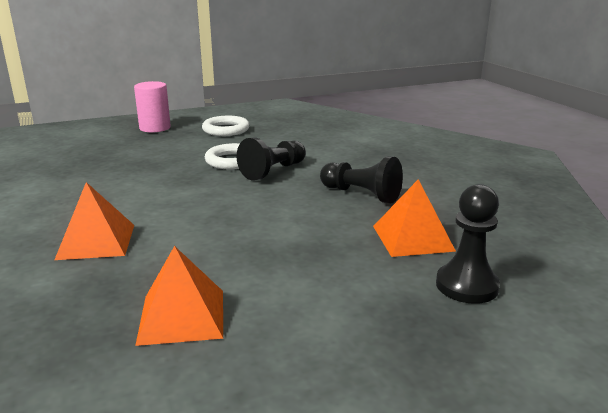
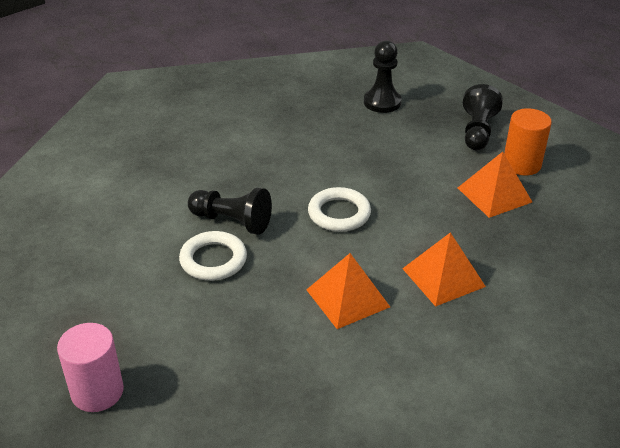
camera: 110 degrees left, 15 degrees up
(226, 130) = (90, 306): white ring -> white ring (339, 213)
(226, 371) = (521, 164): none -> orange cylinder
(361, 194) = (265, 158): black pawn -> black pawn (477, 131)
(412, 238) = (332, 125): orange pyramid -> orange pyramid (348, 298)

